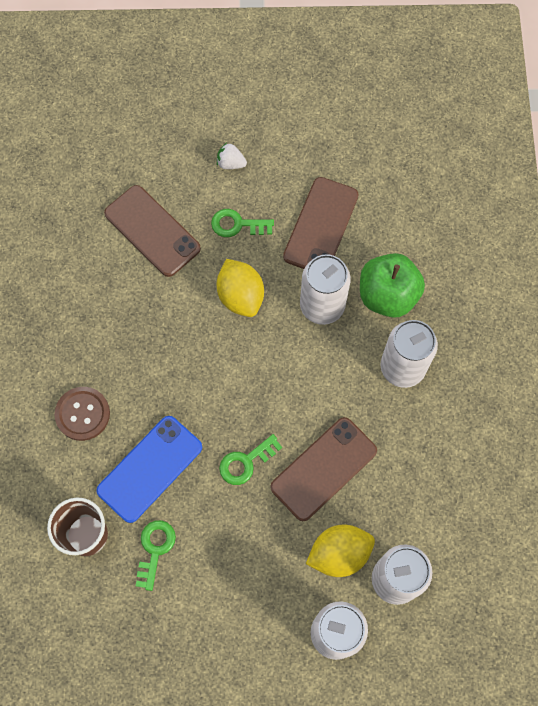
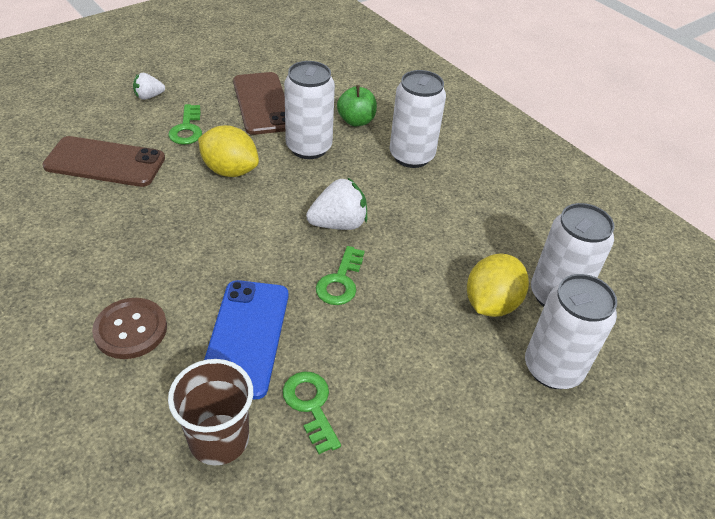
camera: 40 degrees left, 25 degrees down
(237, 225) = (187, 129): green key -> green key turned 60 degrees counterclockwise
(285, 406) = (338, 224): none -> white strawberry
(324, 469) = (415, 250): brown phone -> none
(387, 295) = (356, 121): green apple -> green apple, size x0.64

